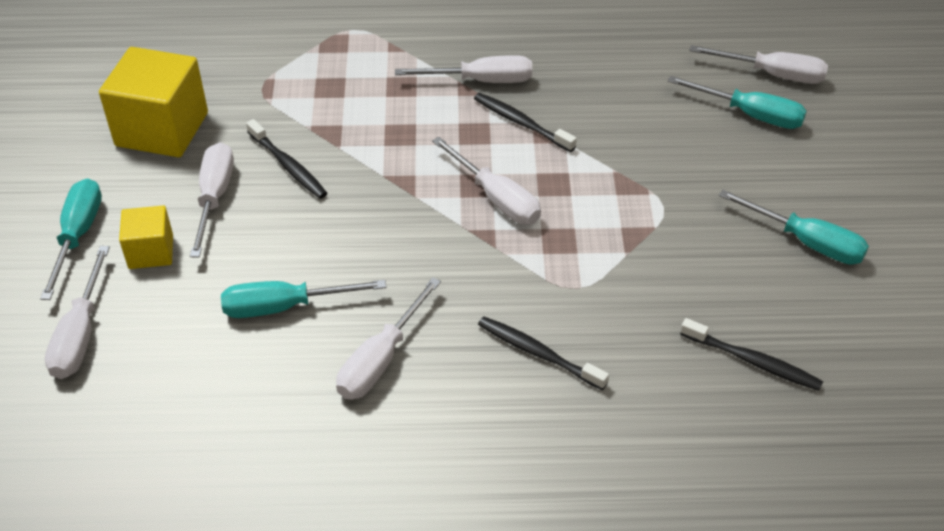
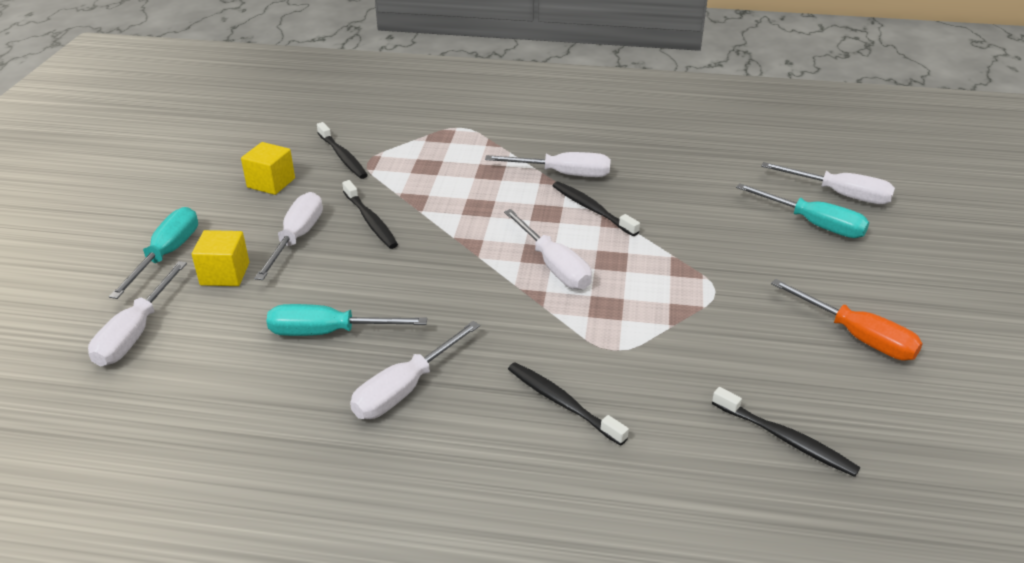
camera: 10 degrees right, 10 degrees down
(162, 129) = (271, 183): yellow cube -> yellow cube, size x0.54
(232, 85) = (343, 156): none -> black toothbrush
(806, 242) = (857, 336): turquoise screwdriver -> orange screwdriver

